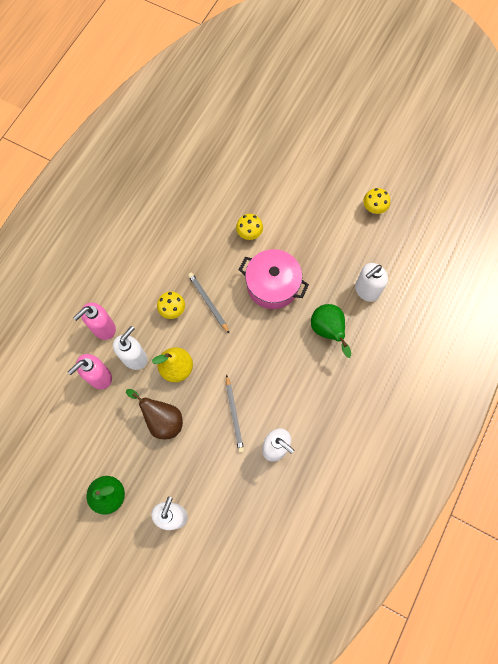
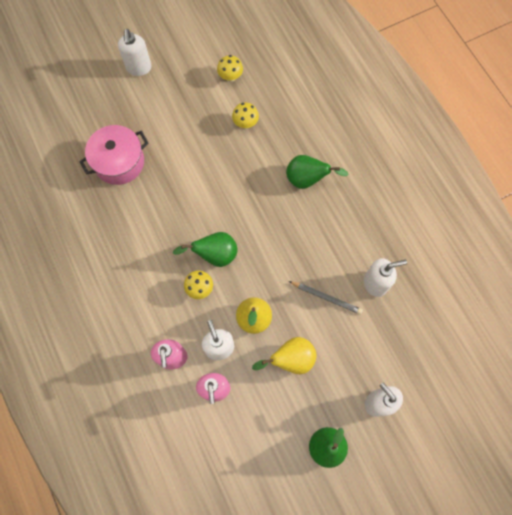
camera: 55 degrees left, 0 degrees up
(162, 420) = (290, 359): brown pear -> yellow pear
(208, 302) = (215, 255): grey pencil -> green pear
(249, 233) = (178, 182): yellow mushroom -> yellow mushroom (245, 123)
(272, 285) = (238, 195): pink pot -> pink pot (119, 162)
(366, 290) = (294, 129): white soap dispenser -> white soap dispenser (139, 68)

